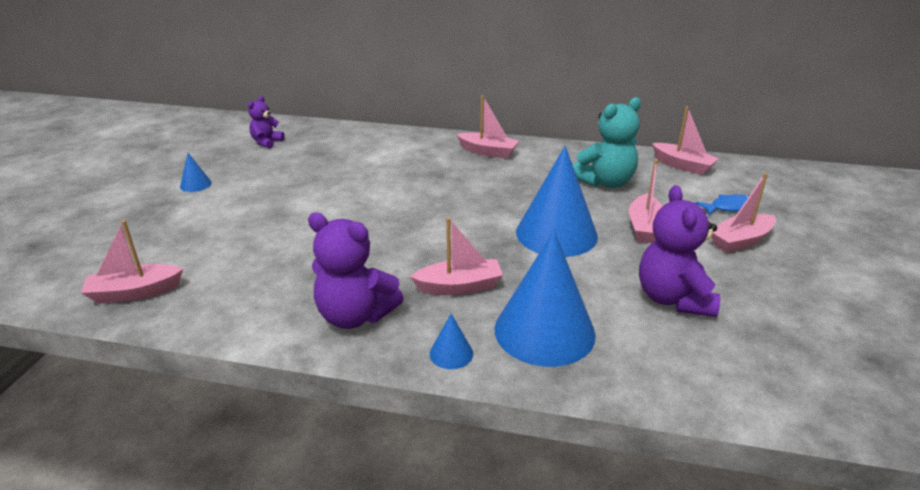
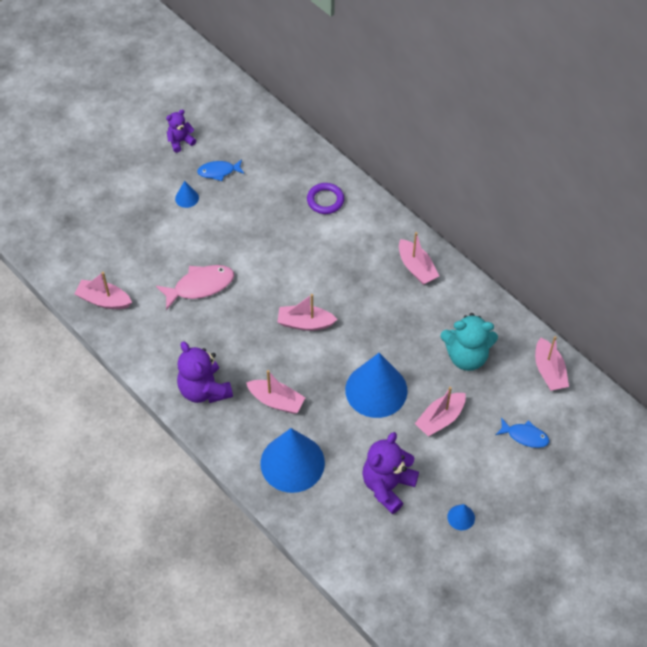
camera: 35 degrees right, 25 degrees up
(220, 160) = (218, 172): none -> blue fish
(266, 142) = (264, 162): purple teddy bear -> purple teddy bear (180, 141)
(268, 236) = (200, 286): none -> pink fish
(354, 144) = (325, 200): none -> purple ring
(451, 353) = (232, 447): blue cone -> blue cone (461, 517)
(740, 241) = (488, 469): pink boat -> pink boat (305, 323)

